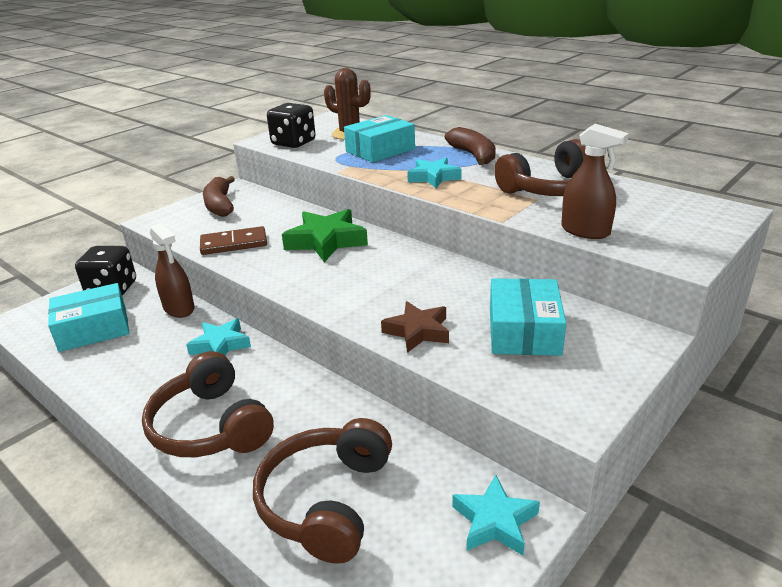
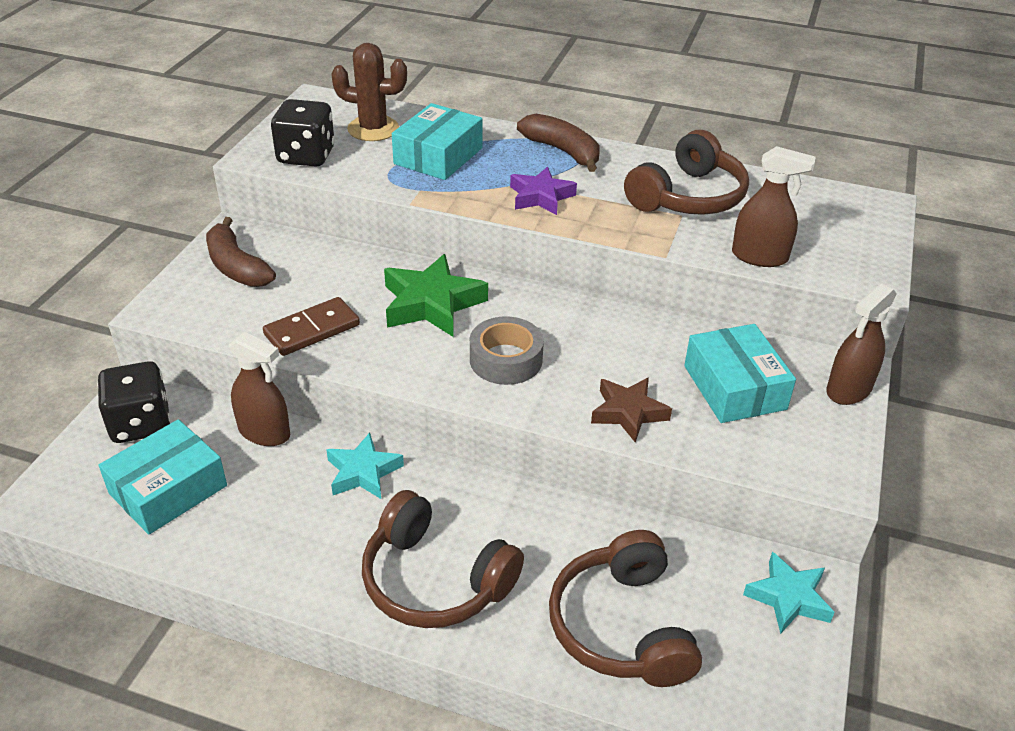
camera: 25 degrees left, 10 degrees up
(350, 281) = (506, 360): none -> grey tape
(433, 177) = (540, 196): turquoise star -> purple star
(634, 352) = (848, 390): none -> brown spray bottle

